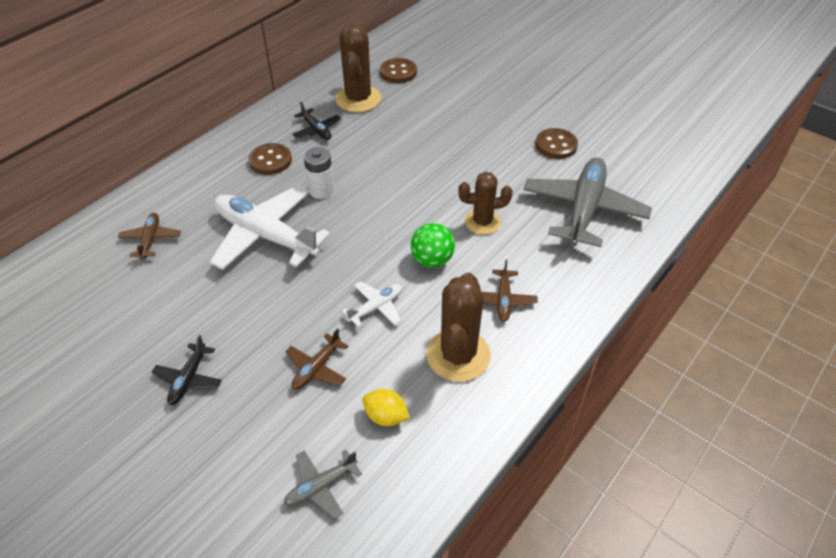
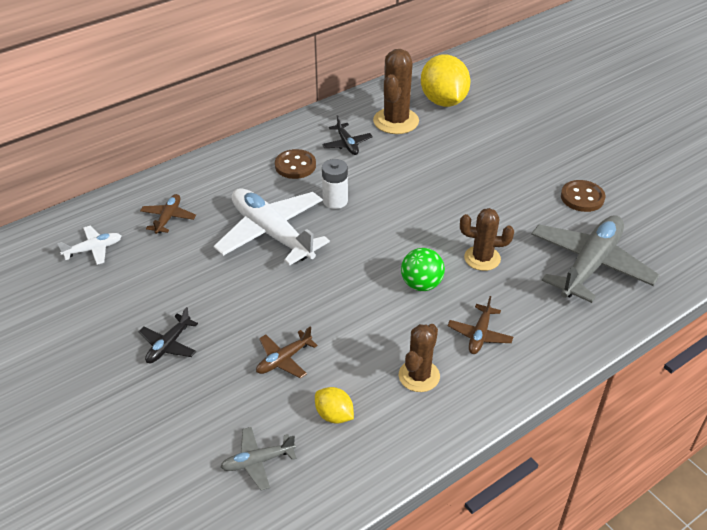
camera: 15 degrees right, 5 degrees down
(376, 307) = (354, 317): white plane -> white plane (93, 249)
(398, 72) = (443, 101): brown button -> yellow lemon
(458, 355) = (419, 376): brown cactus -> brown cactus, size x0.66

